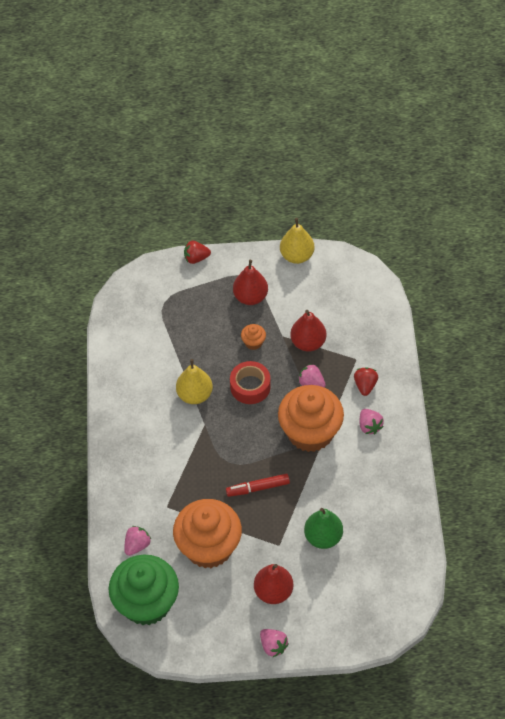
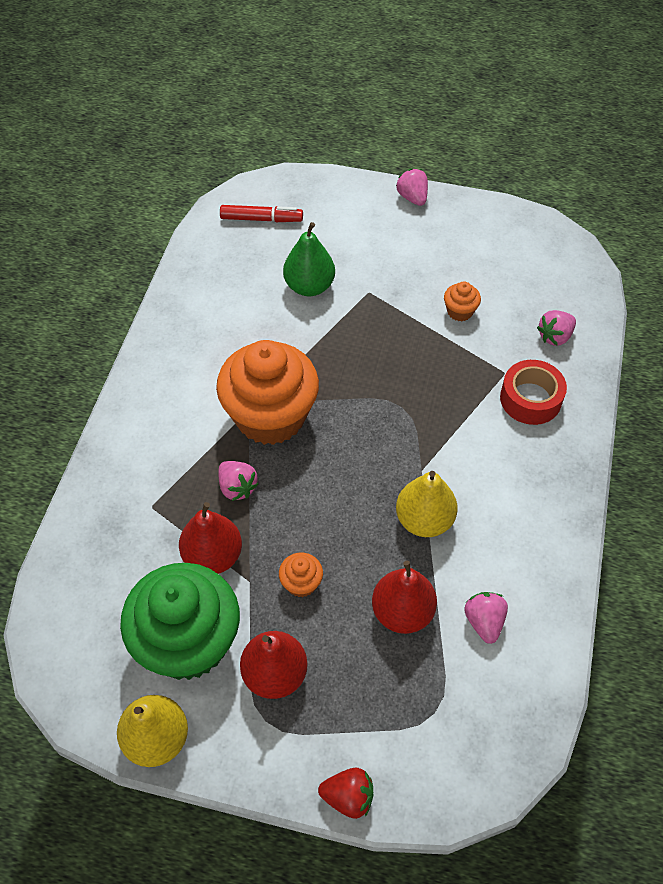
camera: 165 degrees left, 0 degrees up
(146, 603) = (554, 272): green cupcake -> green cupcake (188, 642)
(209, 547) = (460, 311): orange cupcake -> orange cupcake, size x0.40
(250, 386) = (333, 509): red tape -> red tape (530, 399)
(258, 488) = (372, 363): red marker -> red marker (261, 219)
(273, 591) = (393, 246): red pear -> red pear (402, 612)
(365, 385) = (159, 461): red strawberry -> none
(369, 426) = (183, 402): pink strawberry -> pink strawberry (484, 622)

